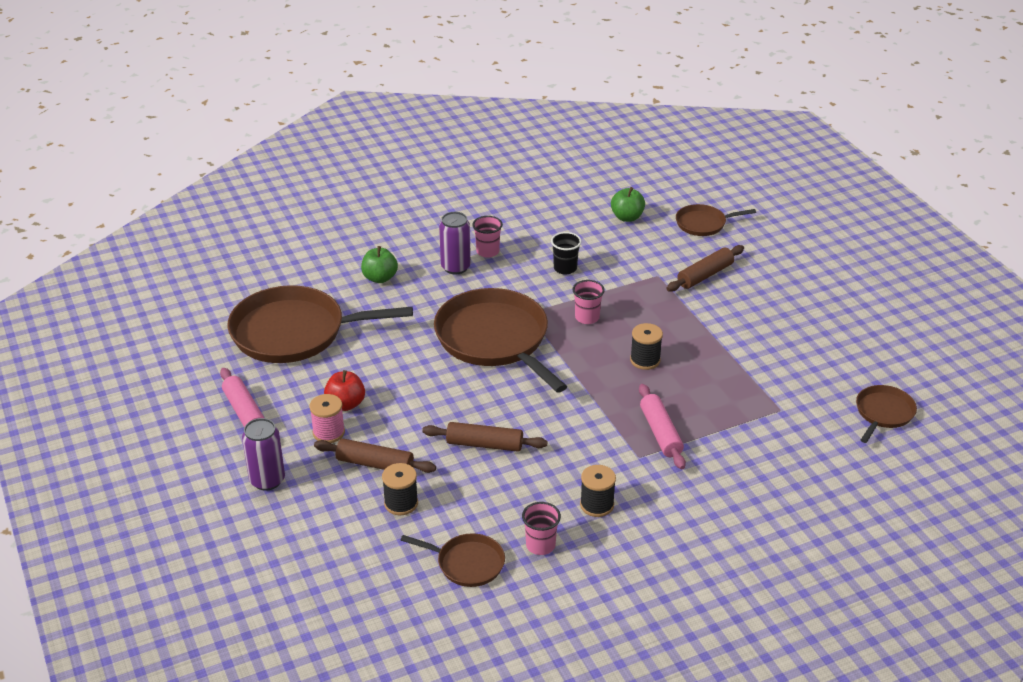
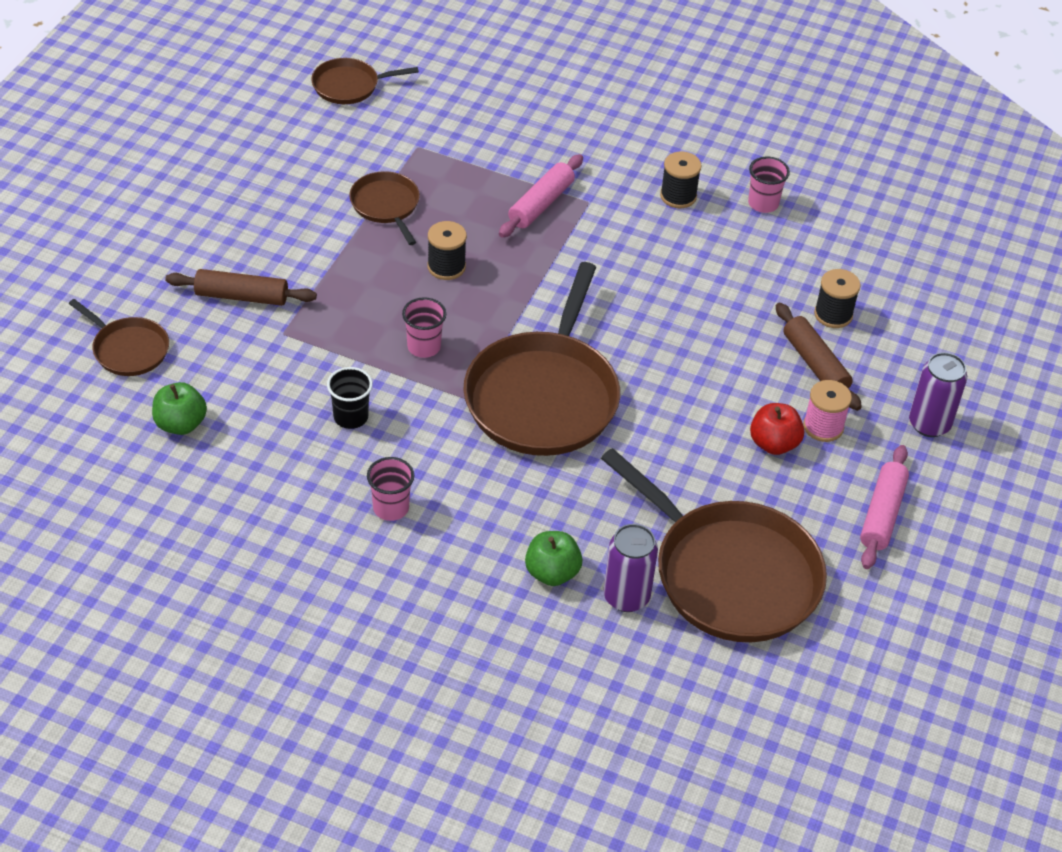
camera: 135 degrees left, 10 degrees up
(455, 267) = (454, 516): purple can -> purple can (626, 597)
(467, 563) = (836, 233): brown pan -> brown pan (386, 206)
(484, 444) = (698, 307): brown rolling pin -> none

